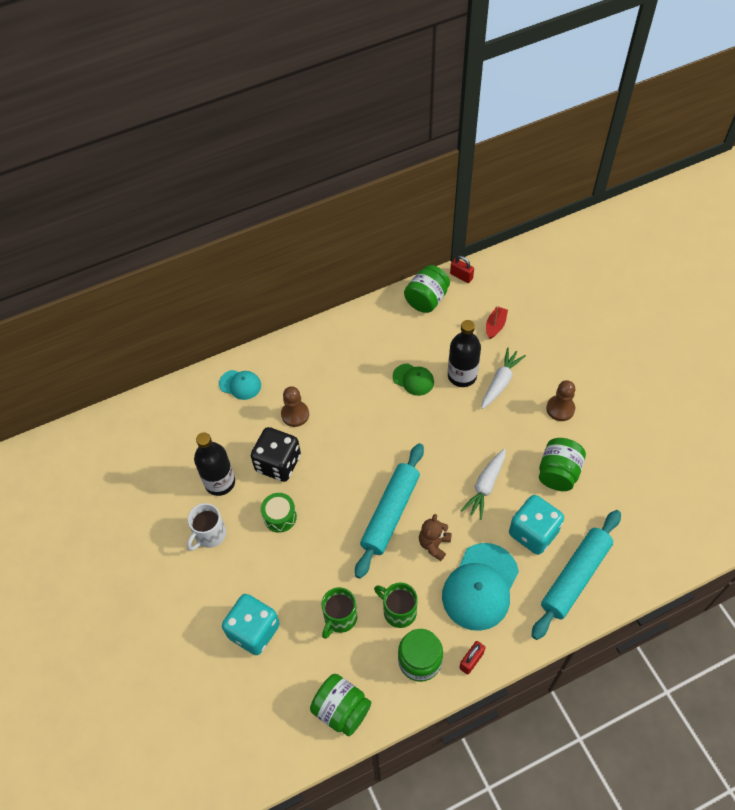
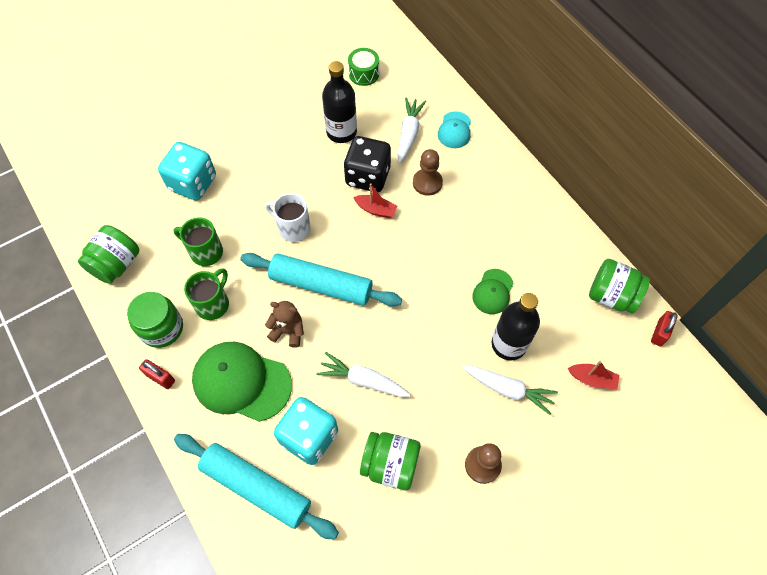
camera: 80 degrees right, 5 degrees up
(209, 535) = (286, 133): white mug -> white mug (293, 228)
(235, 423) = (409, 133): none -> white carrot
(280, 517) = (309, 186): green drum -> green drum (364, 74)
(317, 460) = (376, 210): none -> red boat
(480, 586) = (241, 382): turquoise cap -> green cap

